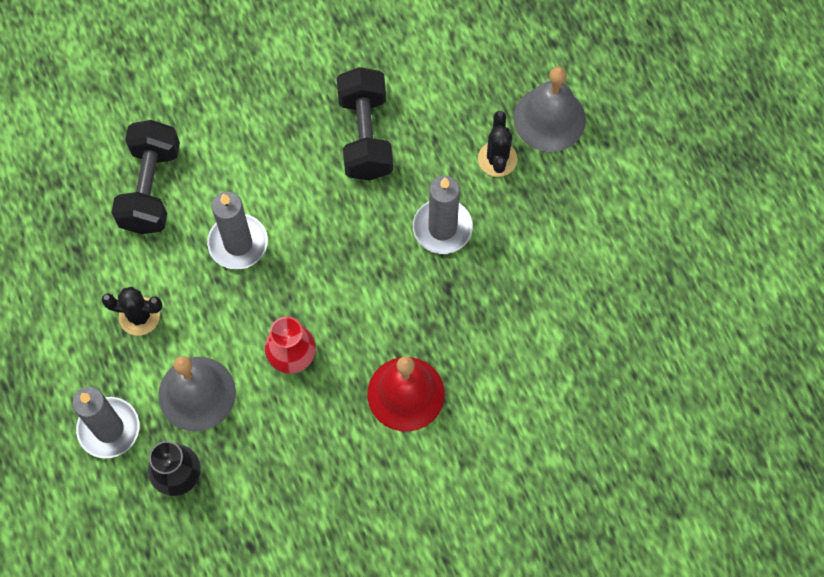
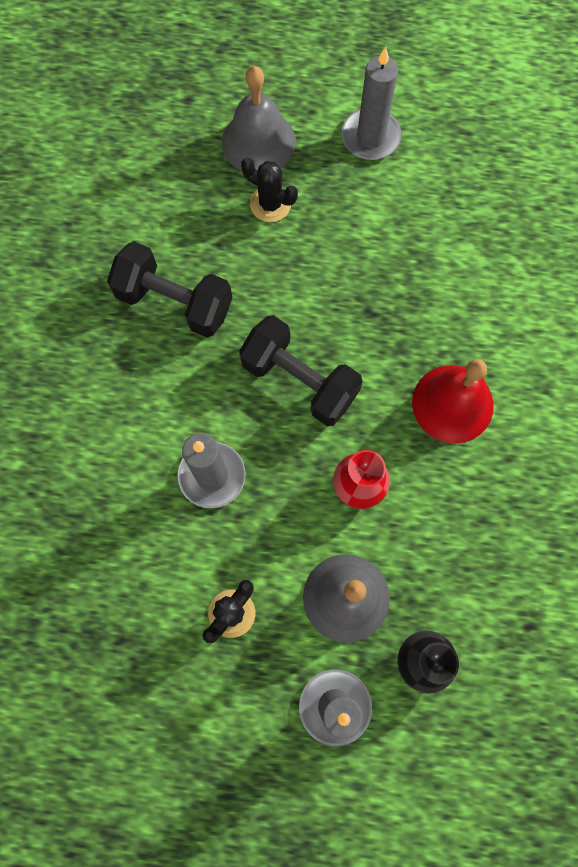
camera: 60 degrees left, 5 degrees up
(150, 188) = (100, 530): black dumbbell -> black dumbbell (299, 380)
(442, 228) = (309, 285): grey candle -> grey candle (370, 137)

